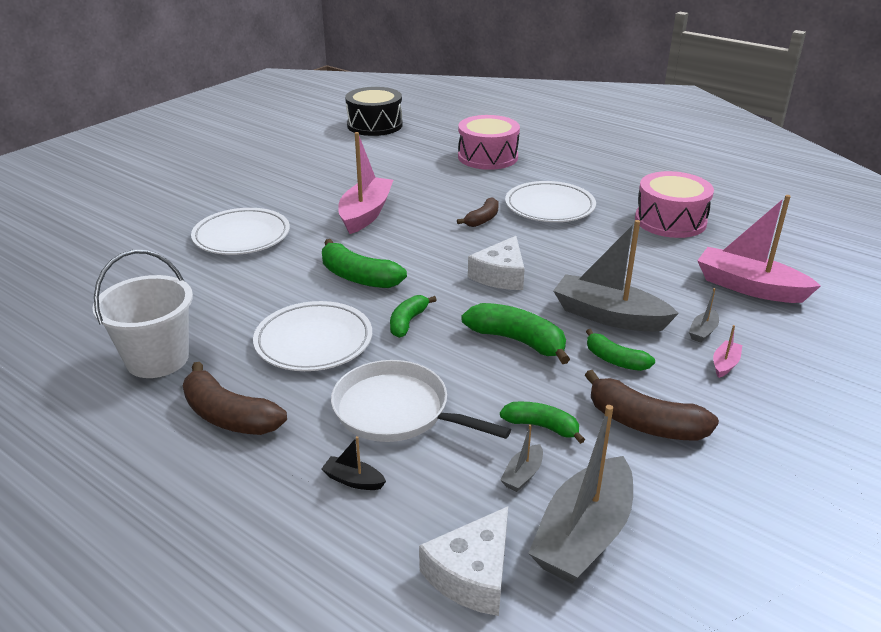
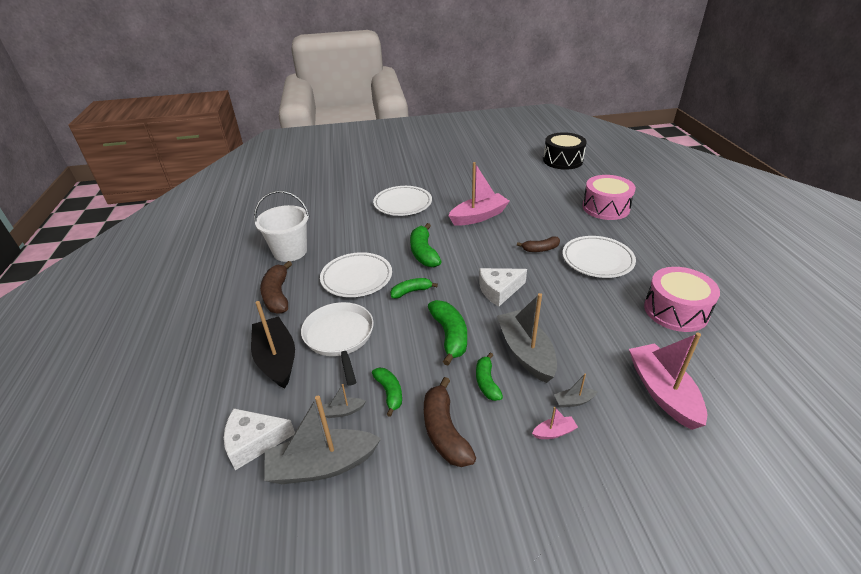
camera: 45 degrees right, 5 degrees up
(353, 480) = (277, 359): black boat -> black boat, size x2.34

